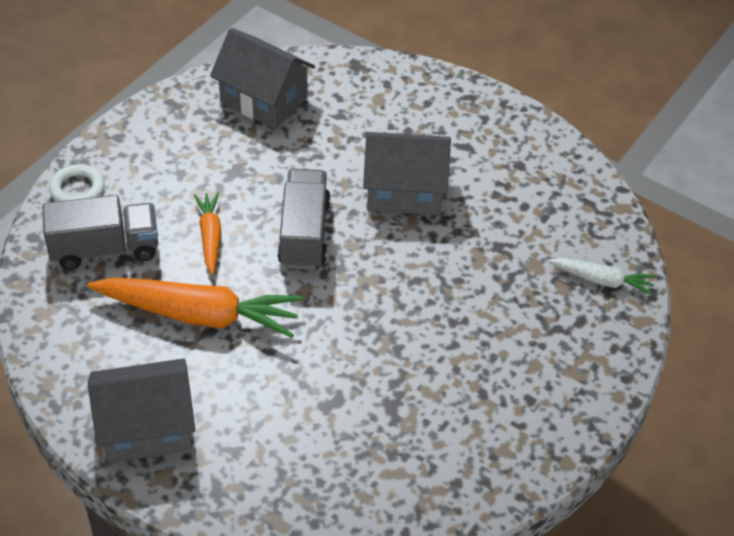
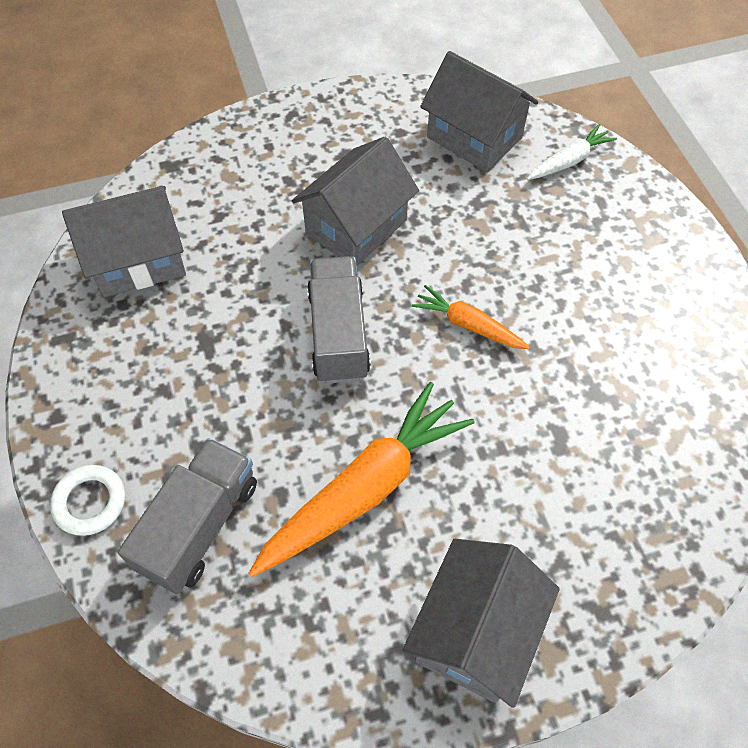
camera: 50 degrees left, 10 degrees up
(210, 236) = (271, 415): orange carrot -> orange carrot (468, 325)
(304, 234) = (338, 334): grey truck -> grey truck turned 45 degrees clockwise
(562, 210) = (474, 138): none -> grey house

